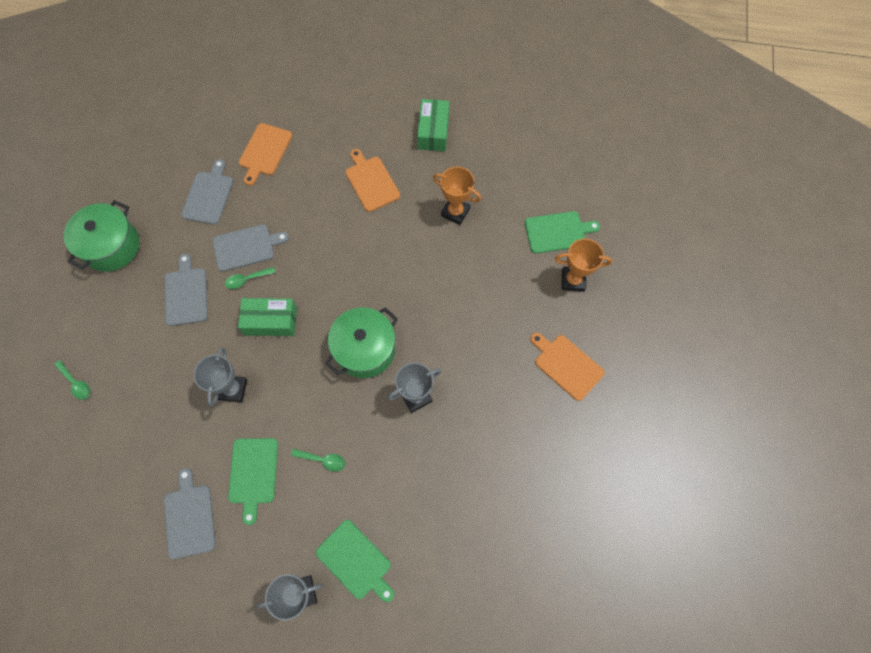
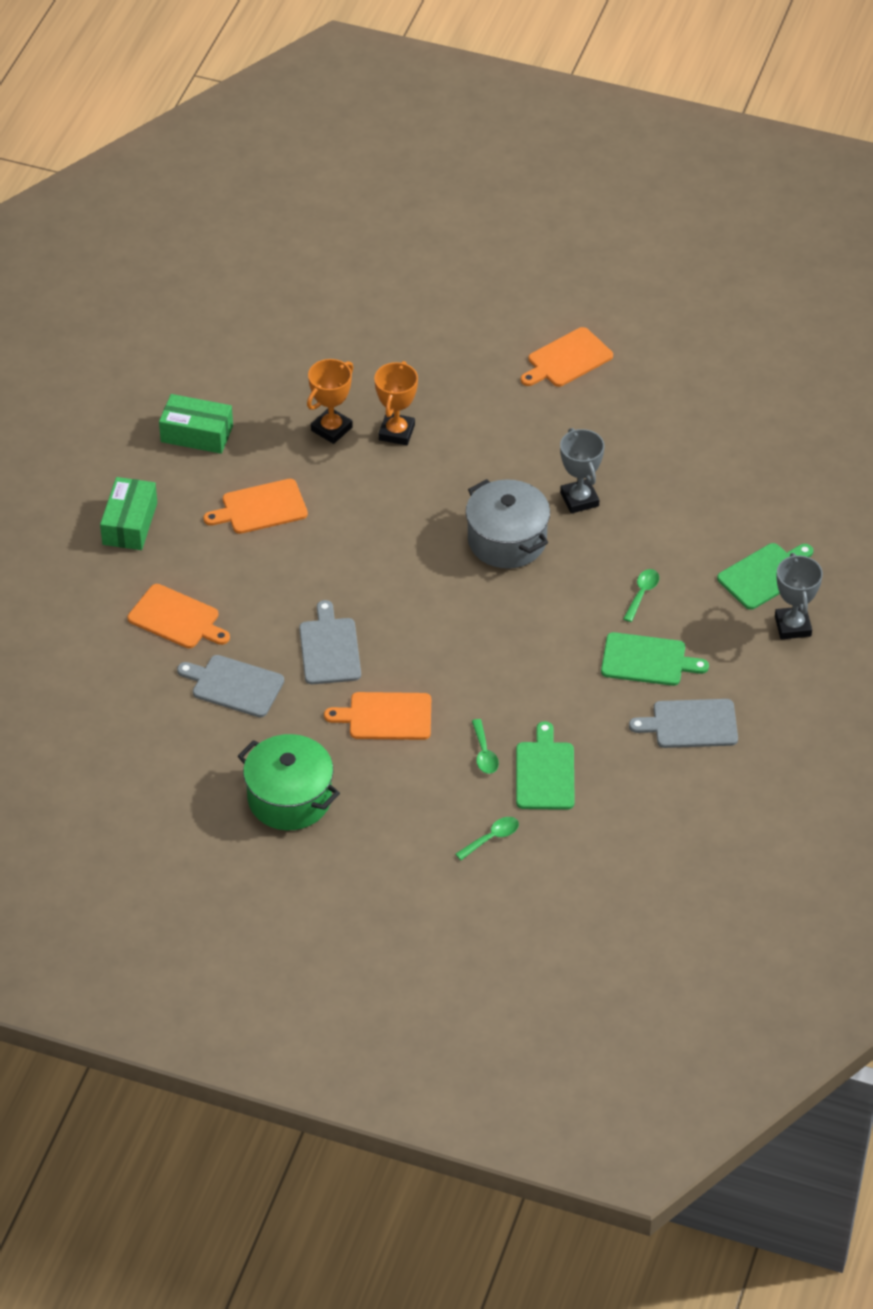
camera: 80 degrees left, 20 degrees down
(186, 294) = (386, 717): grey cutting board -> orange cutting board
(233, 389) = (534, 674): grey trophy -> none
(247, 279) = (379, 651): green spoon -> green spoon (484, 753)
(270, 321) = (447, 630): green box -> green box (130, 523)
(365, 349) = (507, 540): green pot -> grey pot
(557, 232) = (386, 336): green cutting board -> green cutting board (544, 773)
(573, 280) = (458, 334): orange trophy -> orange trophy (396, 432)

